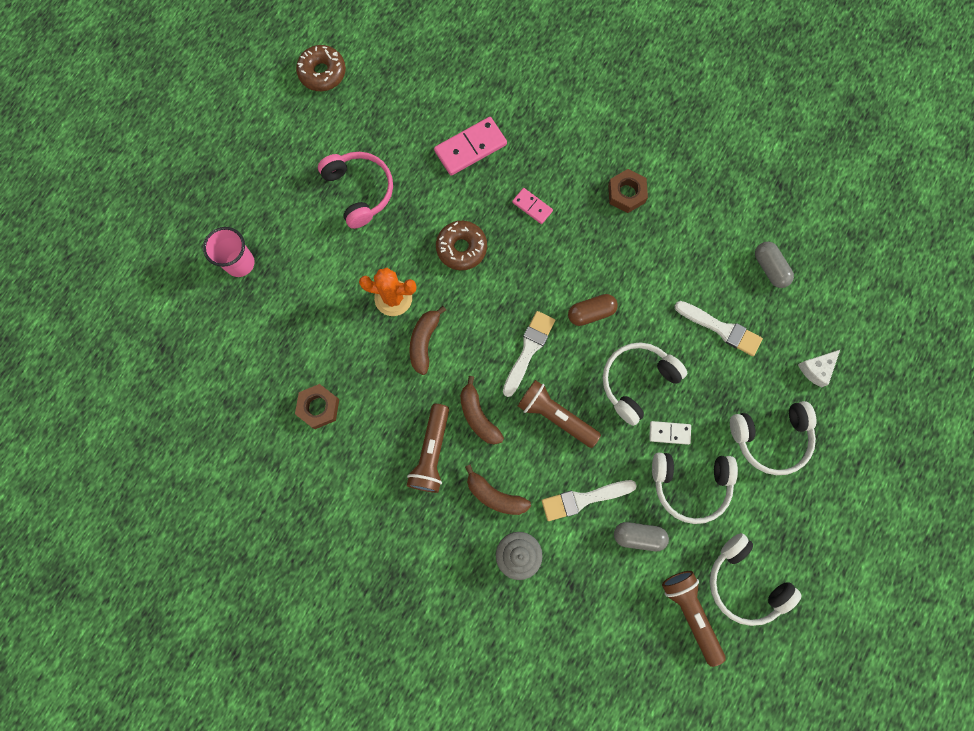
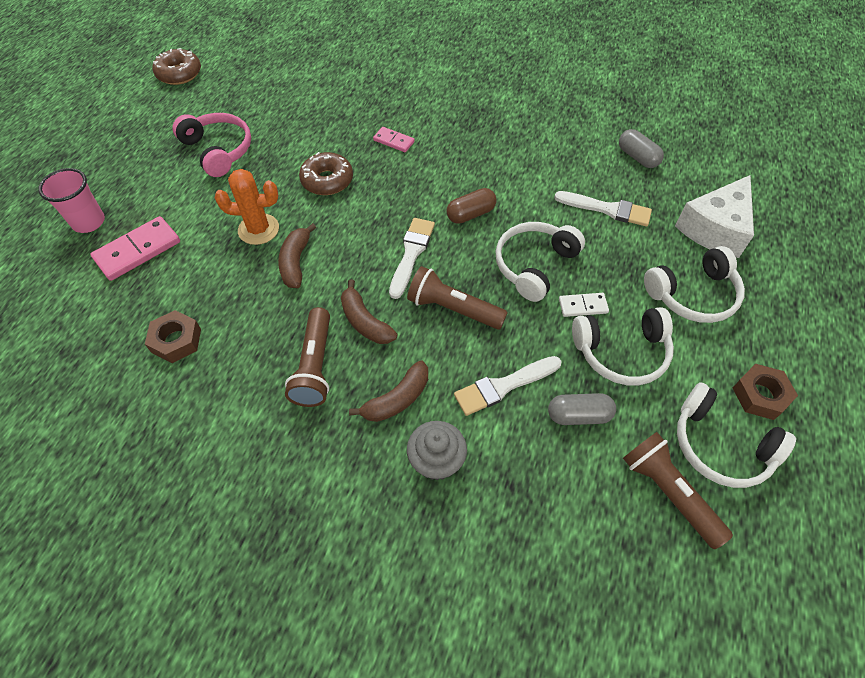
camera: 10 degrees left, 20 degrees down
(470, 148) = (326, 107): pink domino -> pink domino (138, 251)
(495, 495) = (397, 399): brown banana -> brown banana turned 60 degrees counterclockwise
(626, 193) = (483, 121): brown nut -> brown nut (760, 395)
(816, 369) = (715, 228): white cheese -> white cheese, size x2.00

